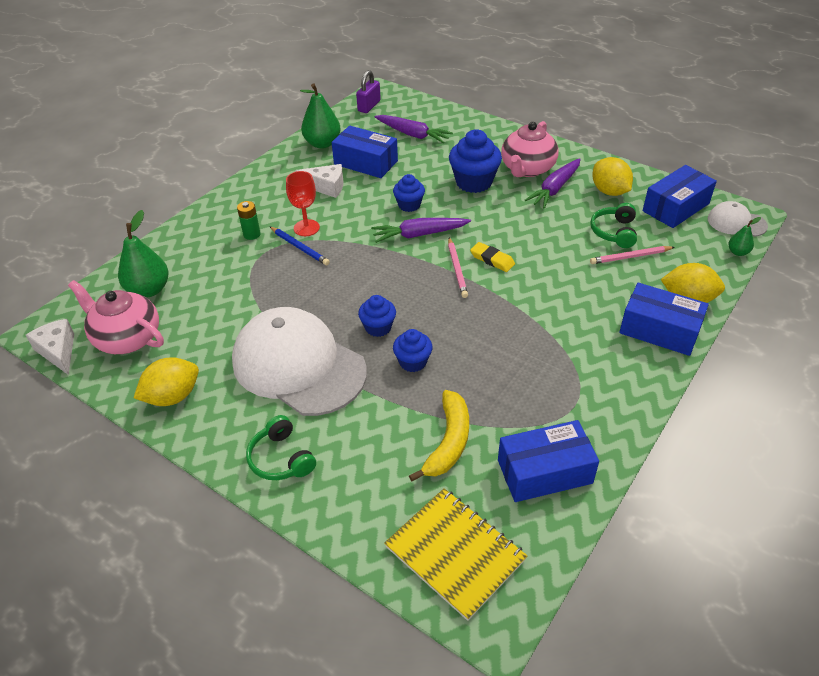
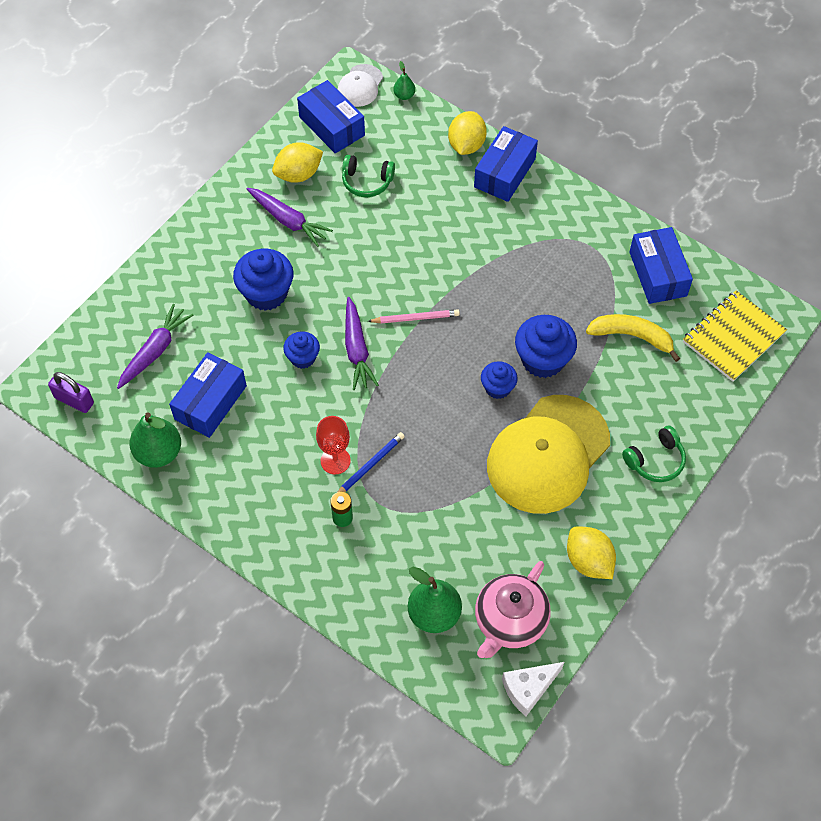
camera: 90 degrees left, 15 degrees up
(298, 365) = (548, 454): white cap -> yellow cap
(326, 187) = (256, 444): white cheese -> none
(413, 362) = (543, 360): blue cupcake -> blue cupcake, size x1.69
(492, 259) = (402, 287): yellow eraser -> none
(527, 169) = (247, 241): pink teapot -> none
(630, 257) = (405, 176): pink pencil -> none

